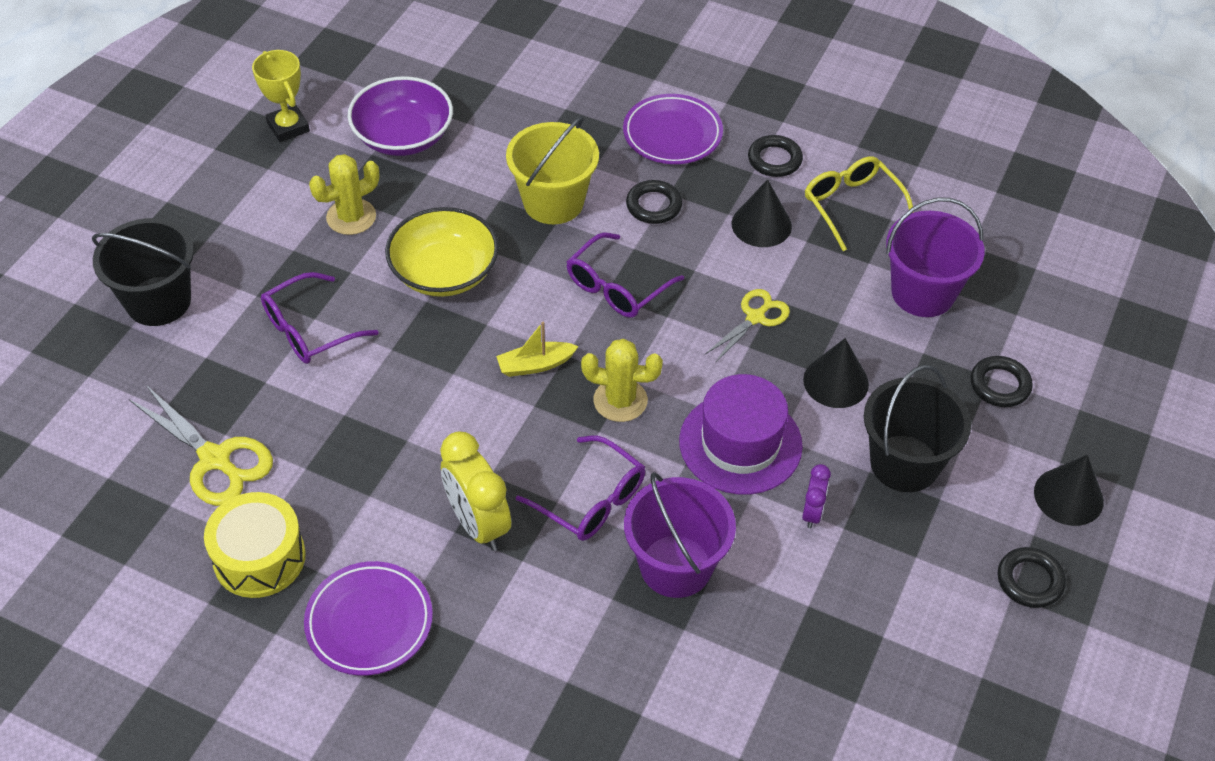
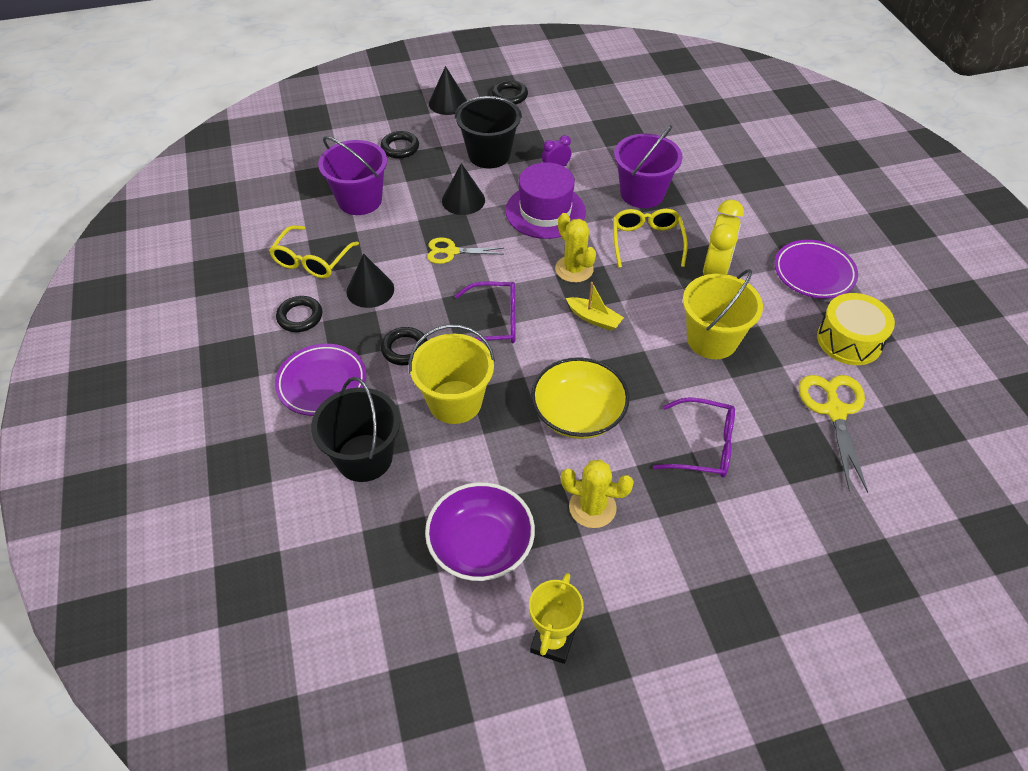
camera: 130 degrees left, 0 degrees up
(158, 301) = (792, 557): black bucket -> black bucket (364, 458)
(401, 438) = (712, 339): none -> yellow bucket
(591, 500) = (646, 241): purple glasses -> yellow glasses

